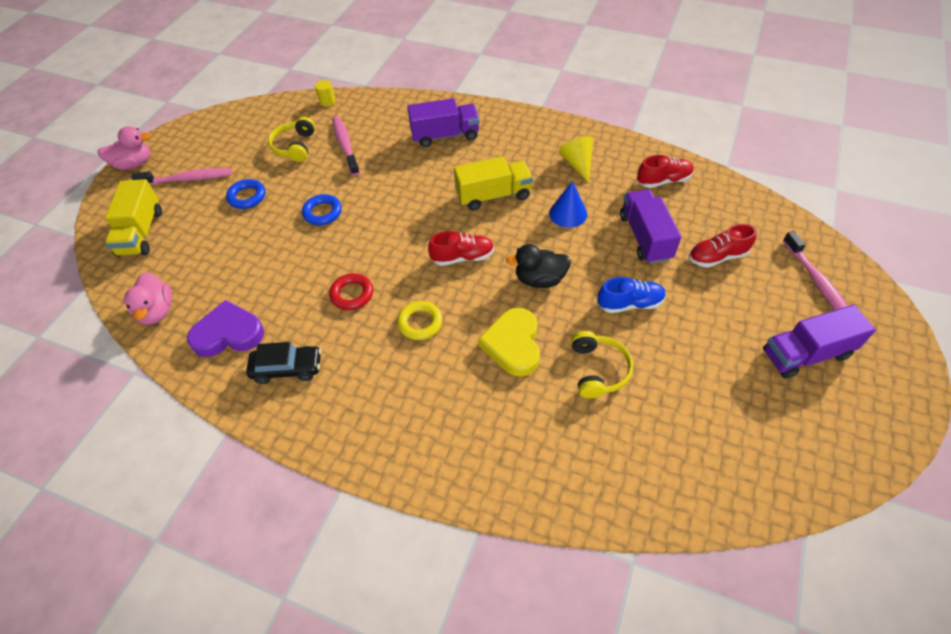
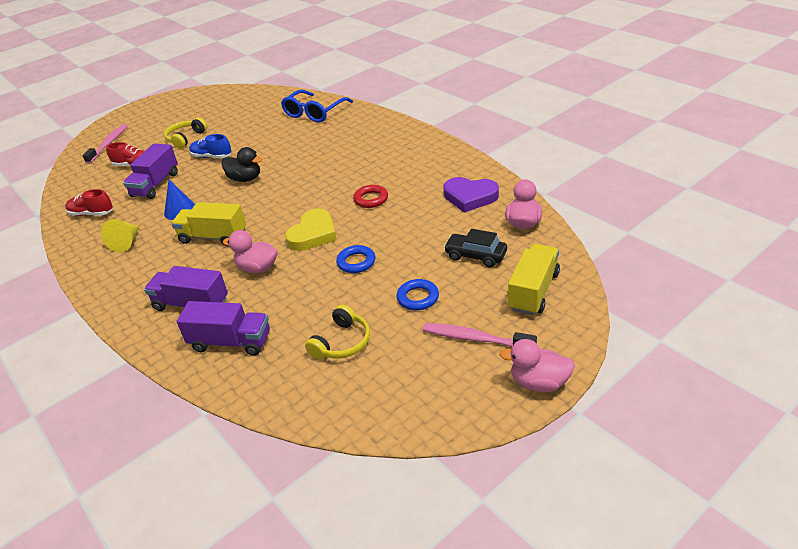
camera: 150 degrees left, 15 degrees down
(287, 368) = (436, 171): black car -> black car (475, 256)
(327, 101) = (266, 399): yellow cylinder -> none
(345, 145) = (290, 326): pink toothbrush -> none
(416, 180) = (257, 268): none -> pink duck
(420, 323) = (338, 175): yellow ring -> none
(462, 257) = (279, 202): red shoe -> none
(513, 344) = (295, 154): yellow heart -> yellow heart (313, 234)
(570, 461) = (314, 113): none -> blue glasses
(598, 370) = (264, 136): yellow headphones -> yellow headphones (186, 138)
(806, 354) = (163, 122): purple truck -> purple truck (231, 342)

